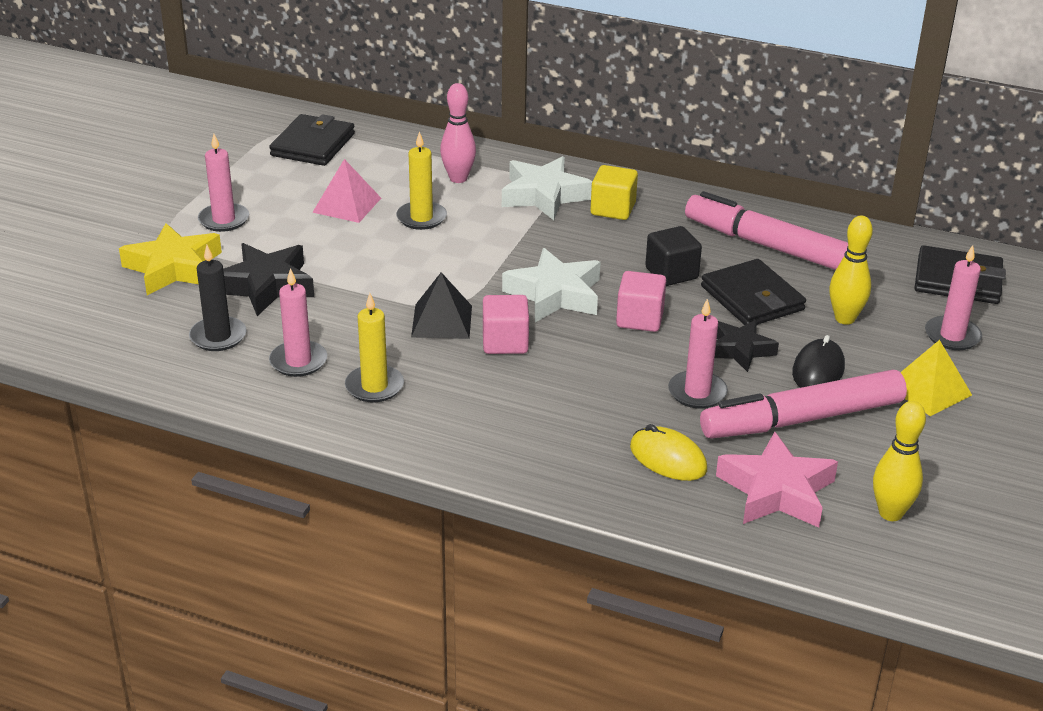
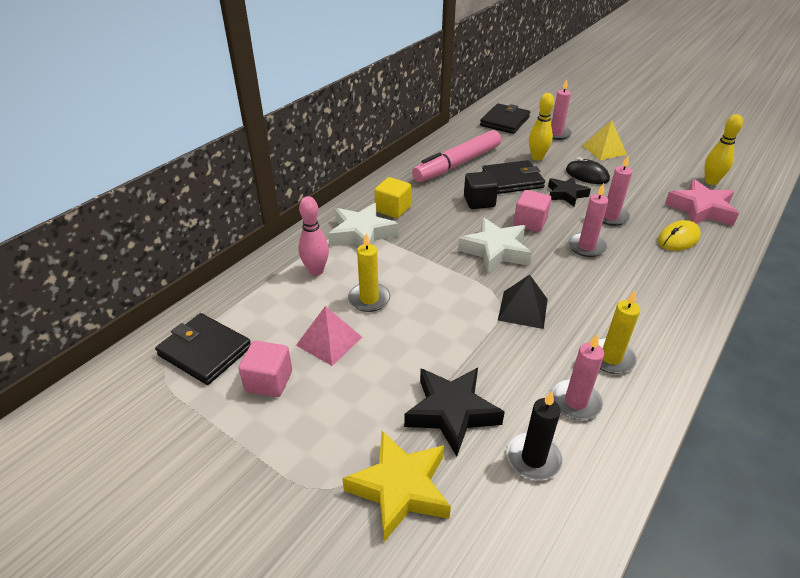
camera: 75 degrees left, 5 degrees up
(224, 220) = (318, 436): pink candle -> pink candle (586, 247)
(505, 342) = (553, 282): pink cube -> pink cube (269, 381)
(802, 419) = (633, 189): pink marker -> none

